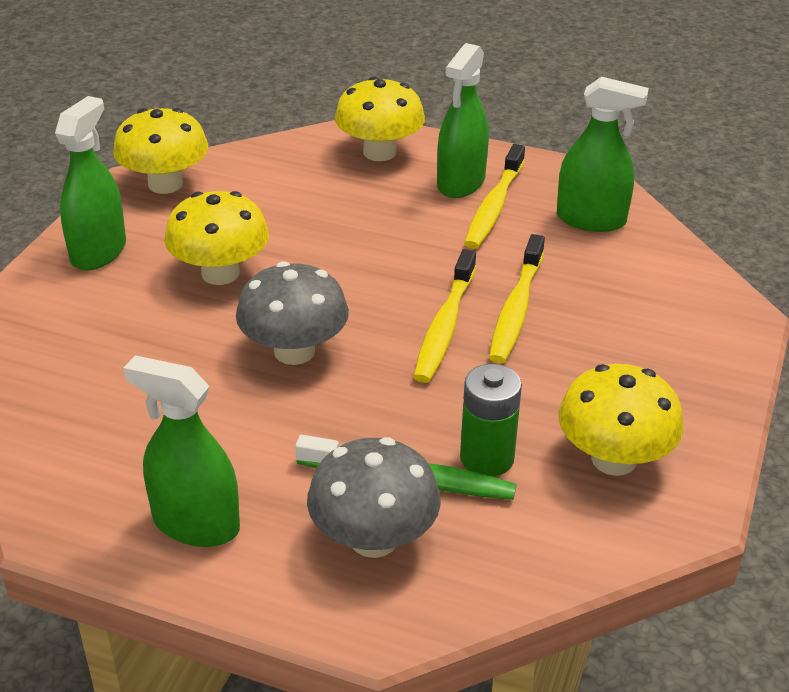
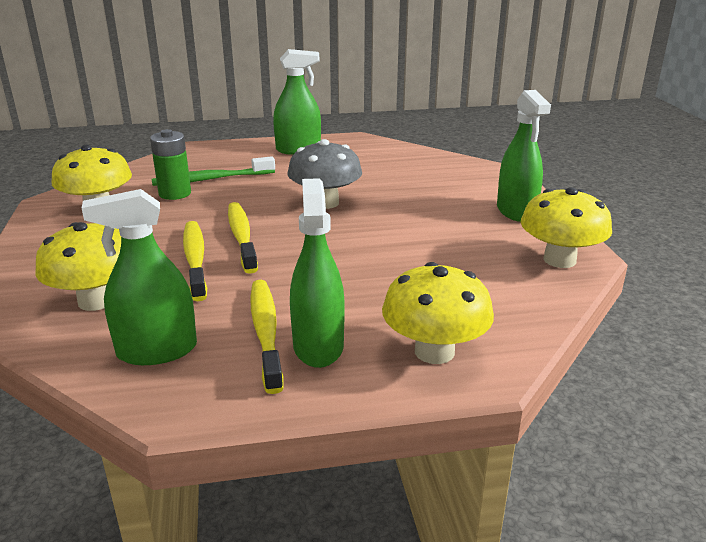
camera: 150 degrees right, 10 degrees down
(220, 273) = (423, 222): yellow mushroom -> yellow mushroom (96, 301)
(373, 539) = (215, 162): grey mushroom -> none

